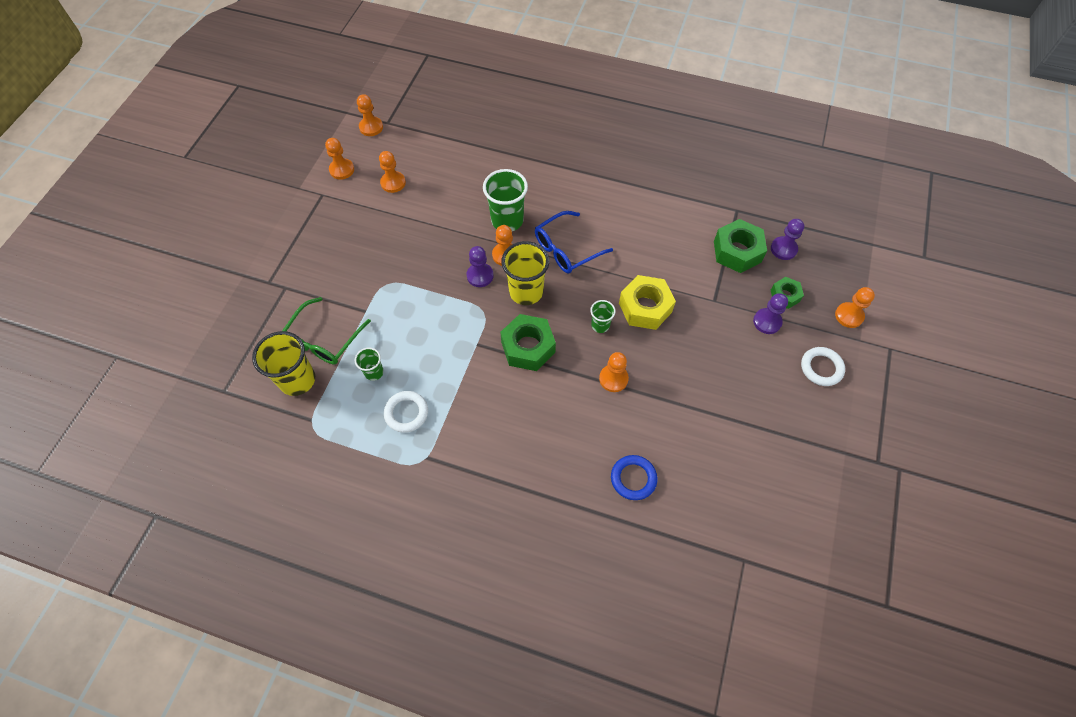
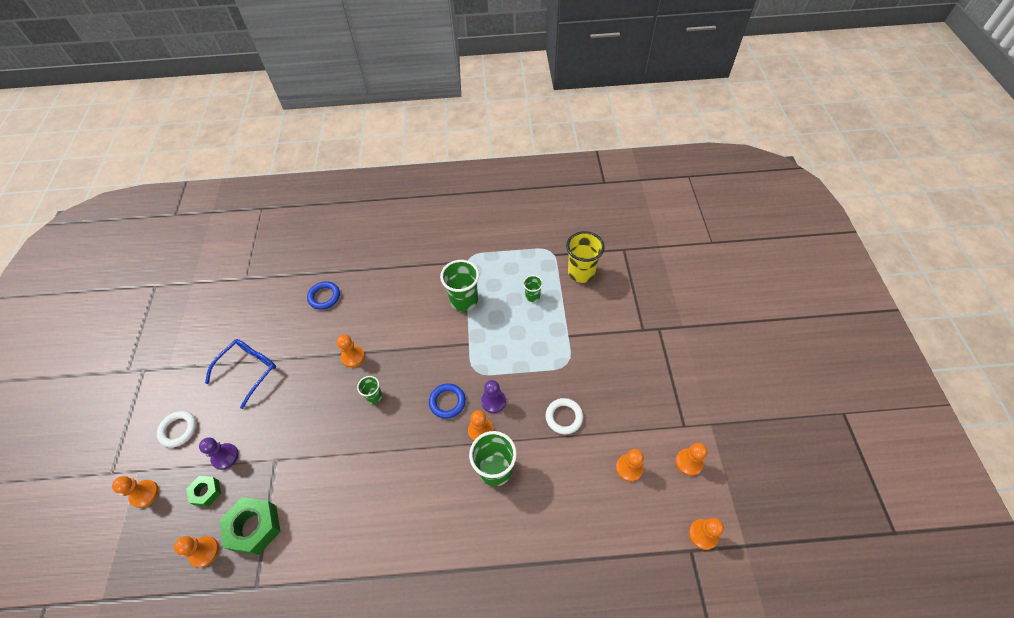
camera: 160 degrees right, 5 degrees down
(323, 340) = (583, 303): green glasses -> none
(406, 413) = (494, 280): white ring -> white ring (564, 417)
(457, 399) = (464, 300): none -> green cup
(526, 292) = (447, 402): yellow cup -> blue ring
(528, 347) = (427, 356): green nut -> none
(566, 249) = (427, 459): blue glasses -> blue glasses (249, 370)
(645, 307) = (338, 428): yellow nut -> none
(783, 249) = (204, 551): purple pawn -> orange pawn

